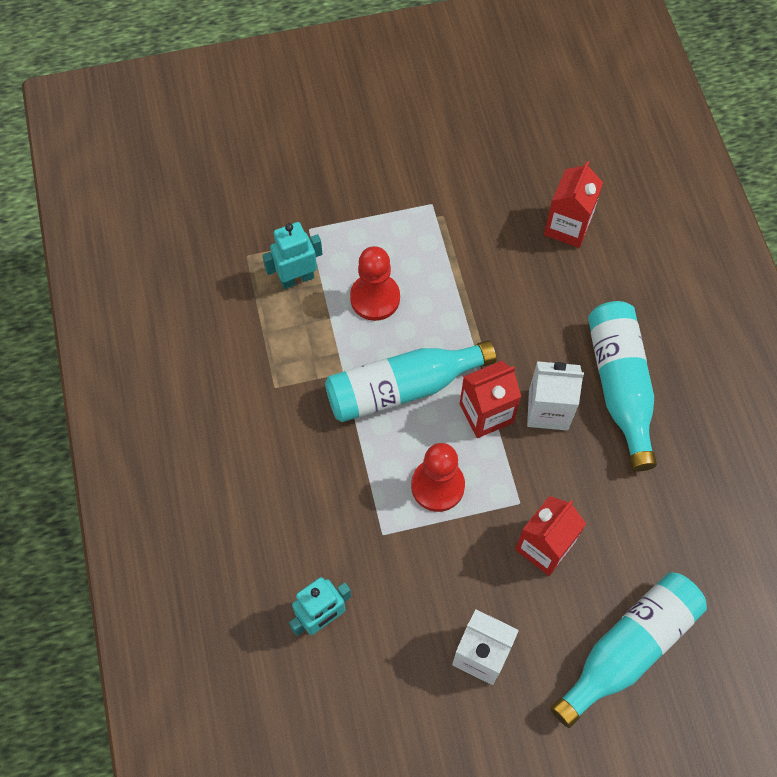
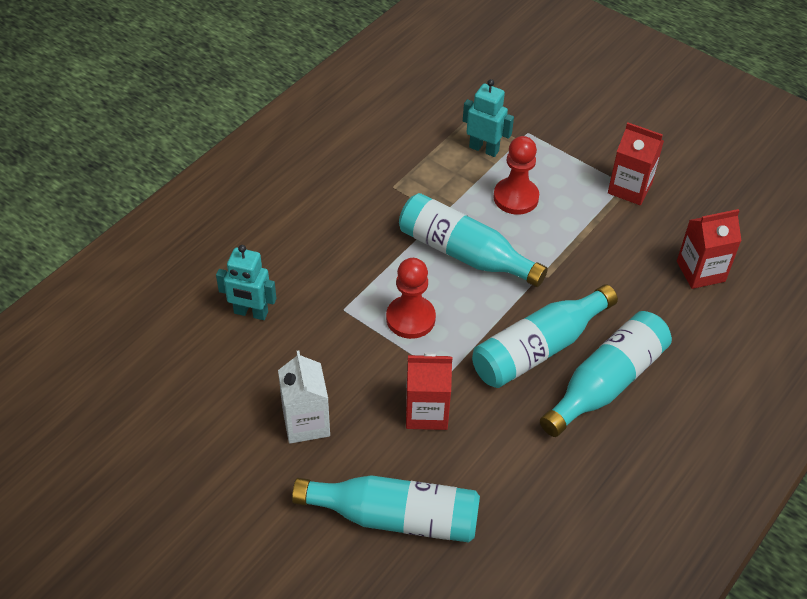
camera: 50 degrees right, 15 degrees down
(486, 413) = (496, 313): red carton -> red carton (630, 188)
(548, 410) = (538, 349): white carton -> turquoise bottle

